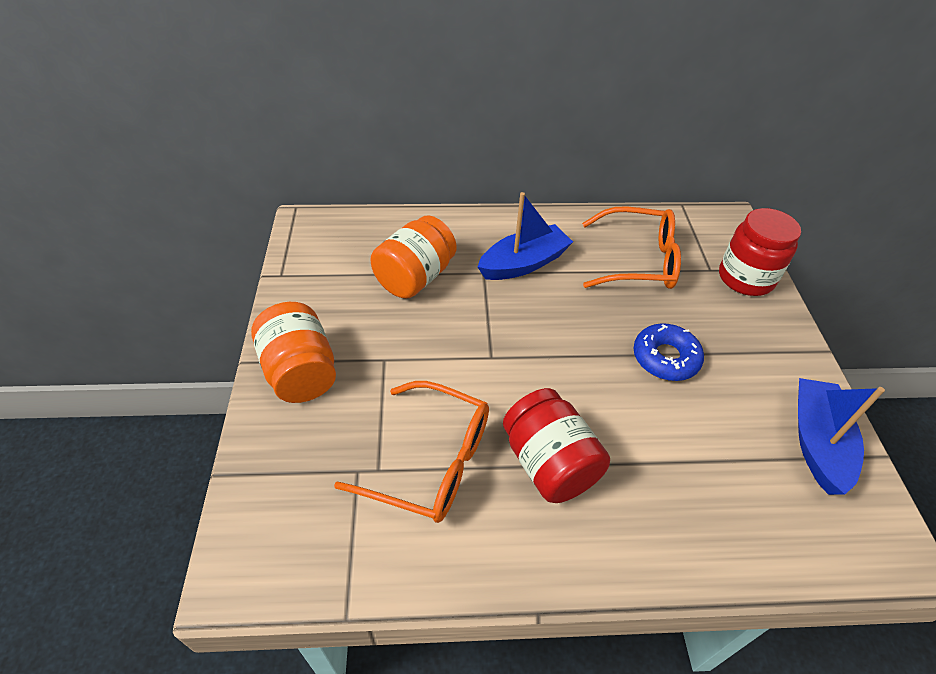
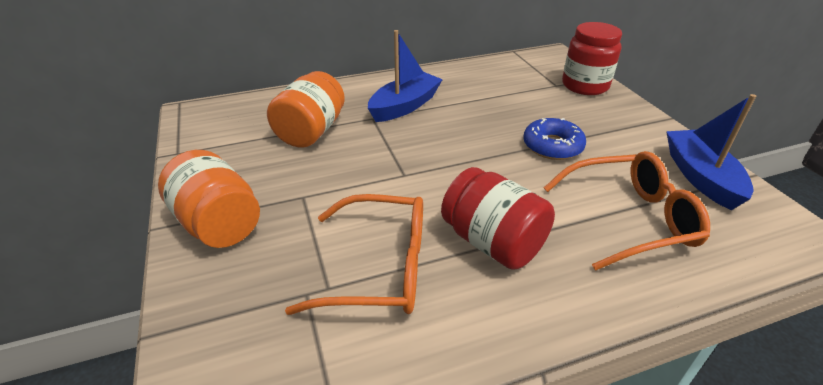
camera: 15 degrees left, 10 degrees down
(638, 261) = (498, 89): orange glasses -> orange glasses (630, 219)

